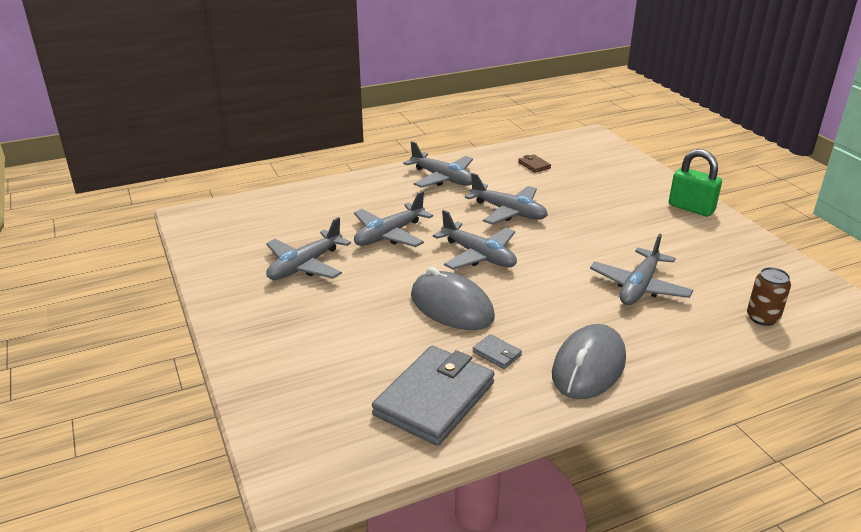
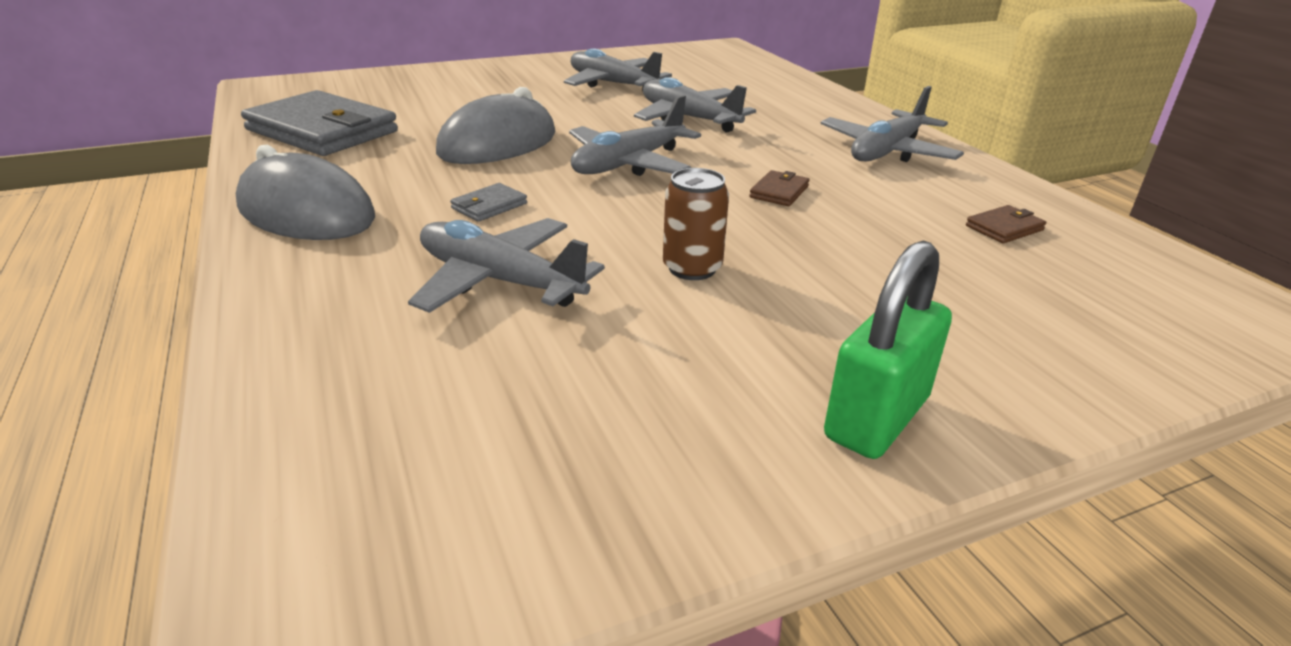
camera: 90 degrees right, 0 degrees up
(497, 354) = (380, 162): grey wallet -> grey wallet (489, 206)
(508, 212) = (779, 192): grey plane -> brown wallet
(762, 318) = (314, 418): brown can -> brown can (692, 268)

